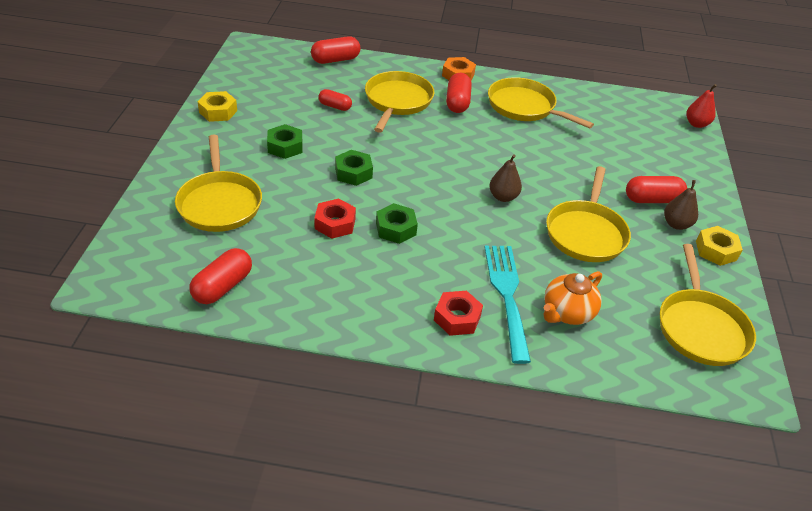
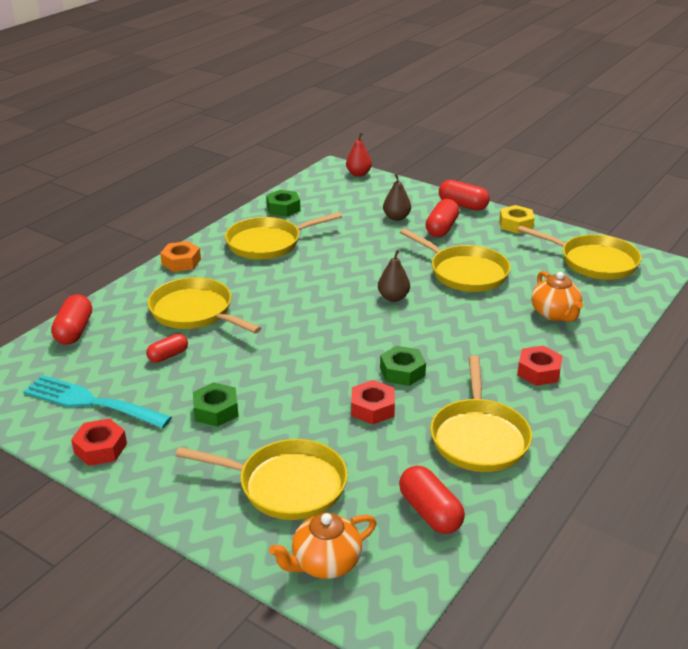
camera: 60 degrees left, 10 degrees down
(146, 244) = (325, 563): none -> orange teapot
(218, 111) = (100, 448): yellow nut -> red nut
(333, 296) = (479, 437): none -> yellow pan
(353, 173) = (297, 374): green nut -> green nut (283, 208)
(457, 102) = (228, 277): red capsule -> red capsule (463, 205)
(507, 295) = (522, 336): turquoise fork -> turquoise fork (91, 402)
(676, 224) = (477, 229): brown pear -> brown pear (396, 217)

